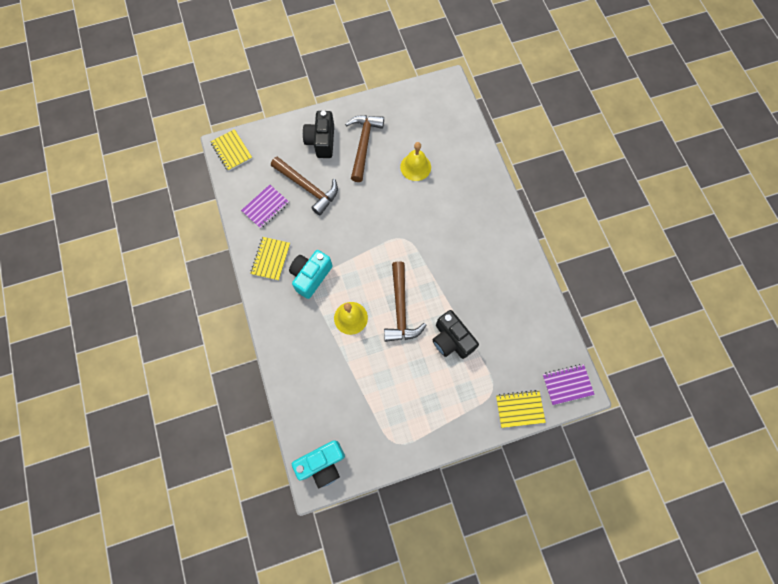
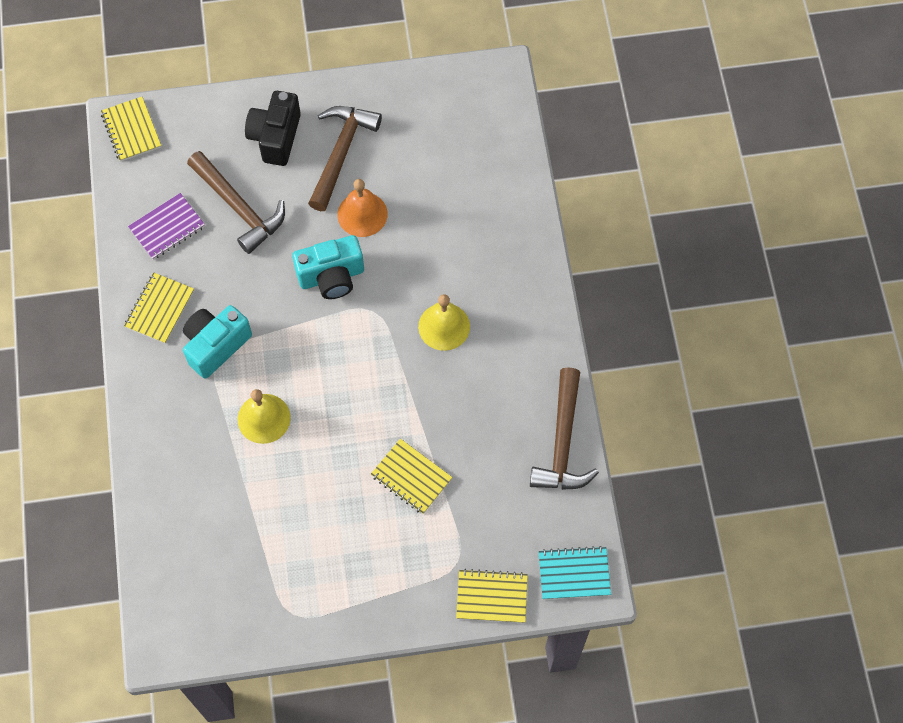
camera: 10 degrees right, 5 degrees down
(322, 464) = (177, 624): turquoise camera -> turquoise camera (331, 277)
(384, 180) = (362, 214): none -> orange bell
(400, 308) = (343, 417): brown hammer -> brown hammer (563, 442)
(415, 167) = (416, 201): yellow bell -> yellow bell (444, 326)
(451, 340) = (411, 477): black camera -> yellow notebook
(567, 384) = (574, 574): purple notebook -> turquoise notebook

